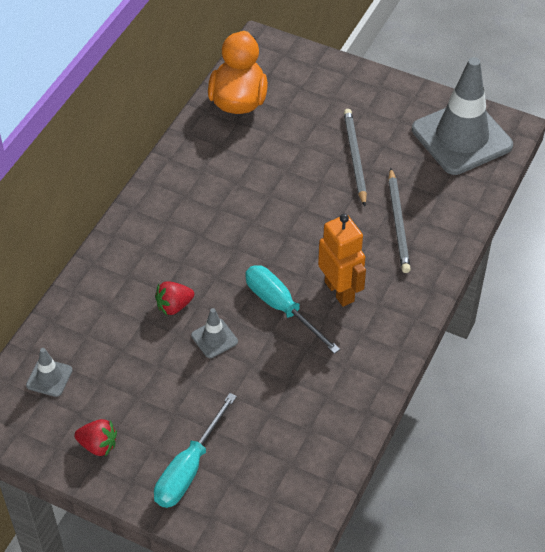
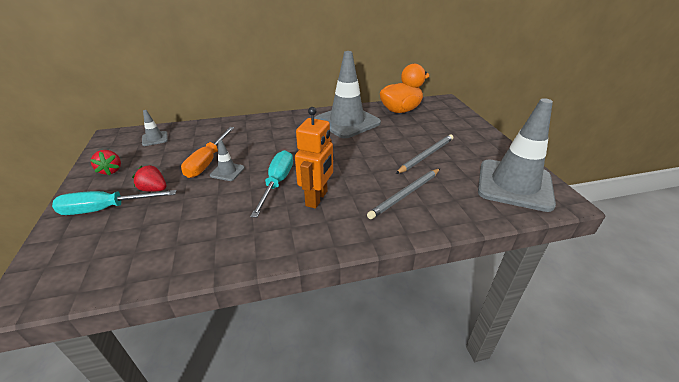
camera: 50 degrees right, 15 degrees down
(172, 347) = (207, 162): none -> orange screwdriver
(174, 306) = (239, 150): red strawberry -> red strawberry (154, 189)
(212, 170) = (347, 122): none -> grey traffic cone

